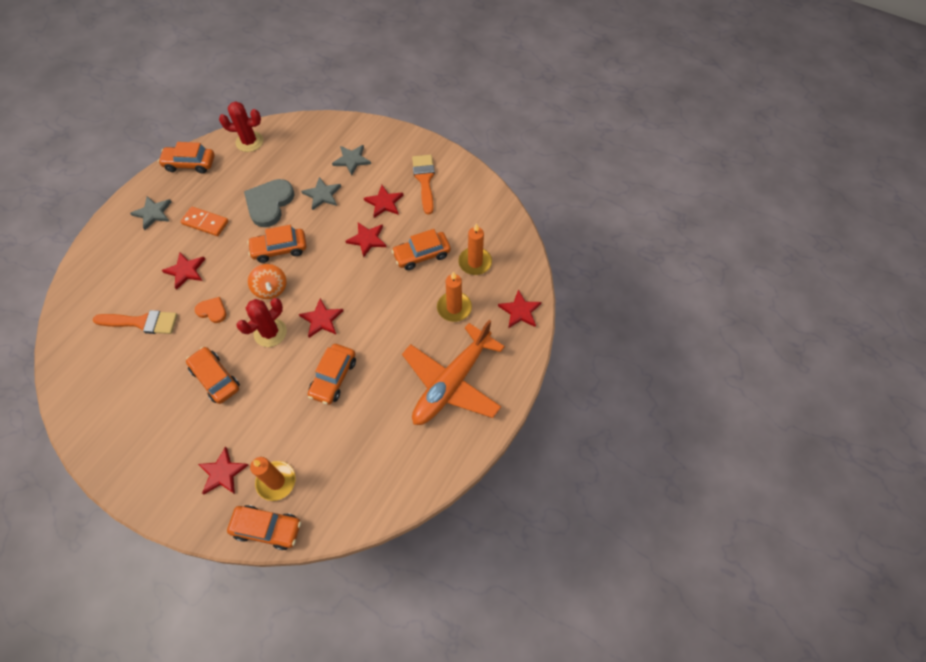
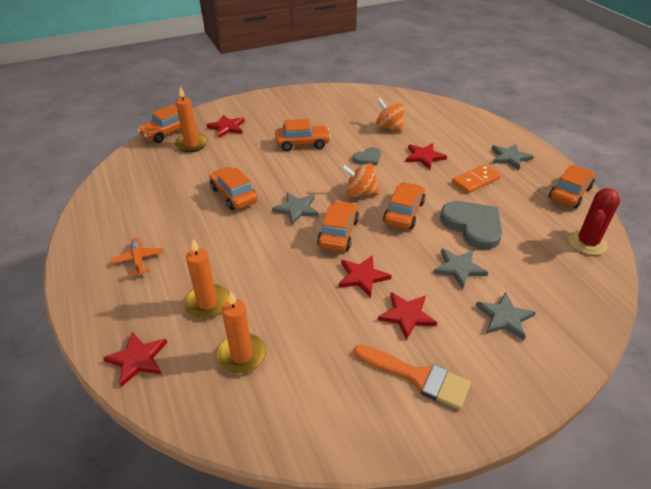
camera: 125 degrees right, 20 degrees down
(142, 322) = (389, 127): orange brush -> orange spinning top
(212, 311) = (368, 158): orange heart -> grey heart
(270, 332) = (314, 178): red cactus -> none
(322, 319) = (296, 209): red star -> grey star
(422, 255) = (300, 312): orange car -> orange car (338, 233)
(452, 383) = (138, 260): orange plane -> orange plane, size x0.40

